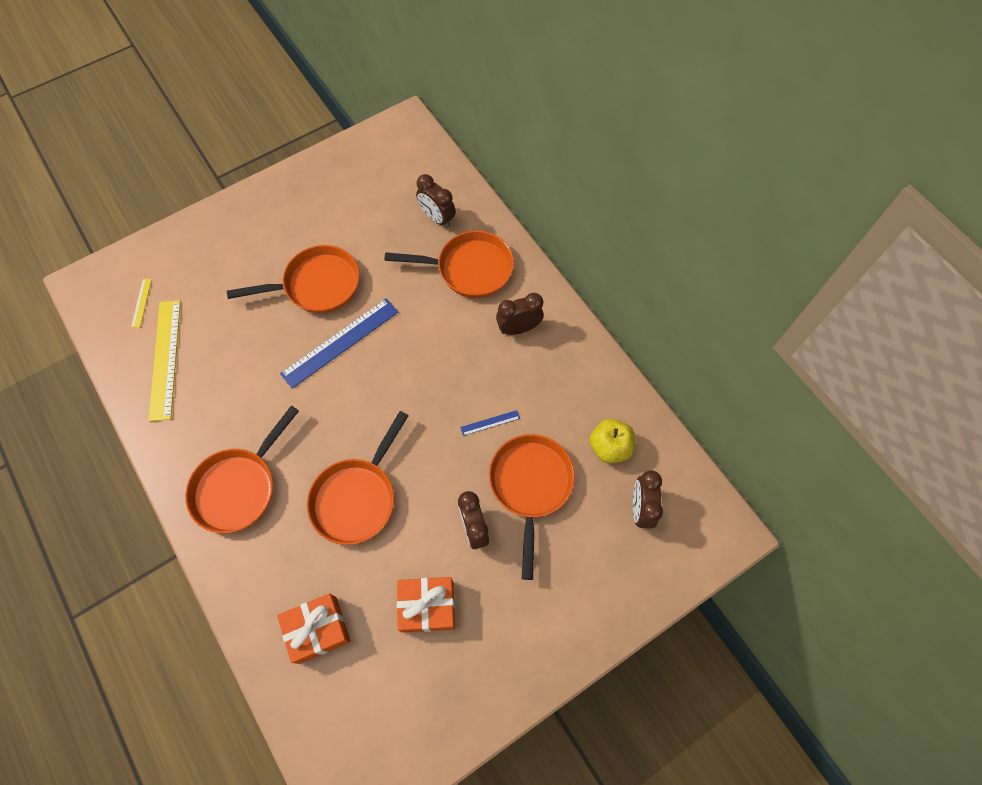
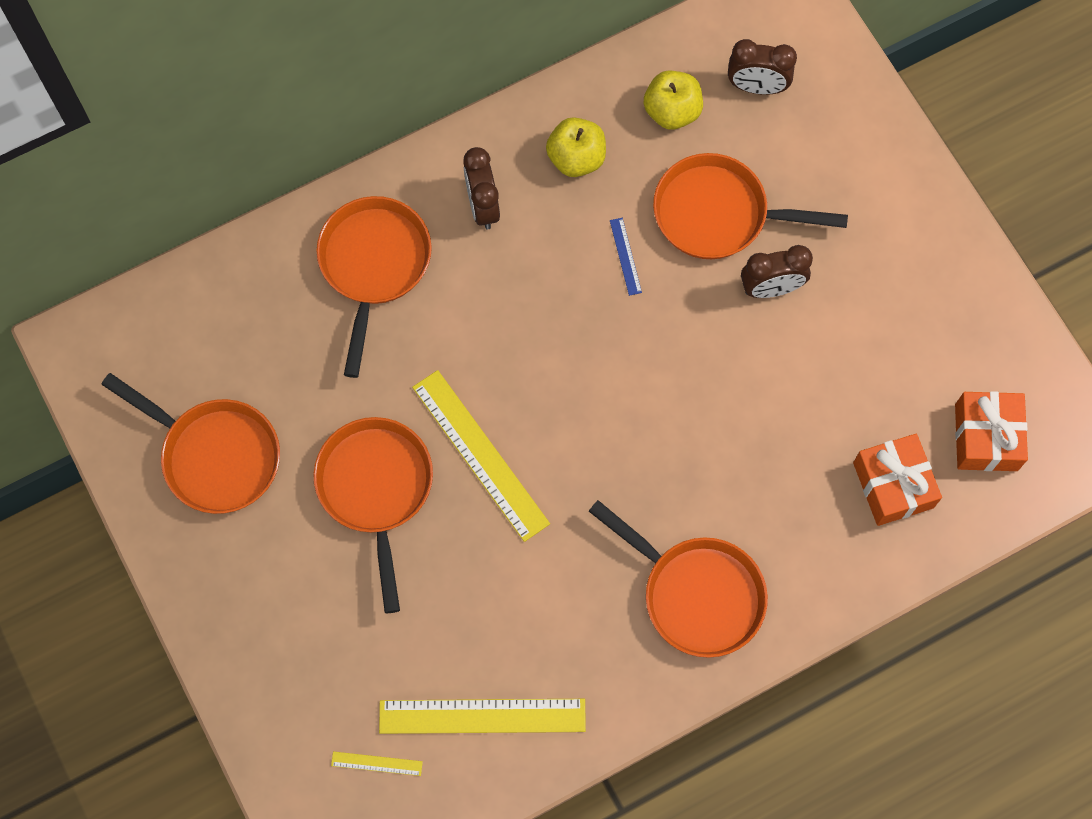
camera: 85 degrees left, 5 degrees up
(340, 342) = (480, 454): blue ruler -> yellow ruler
(357, 497) = (720, 434): orange pan -> orange pan (214, 455)
(427, 606) = (869, 350): orange gift -> orange gift (986, 437)
(437, 218) = (274, 306): brown clock -> none
(562, 384) = (576, 158): none -> yellow apple

